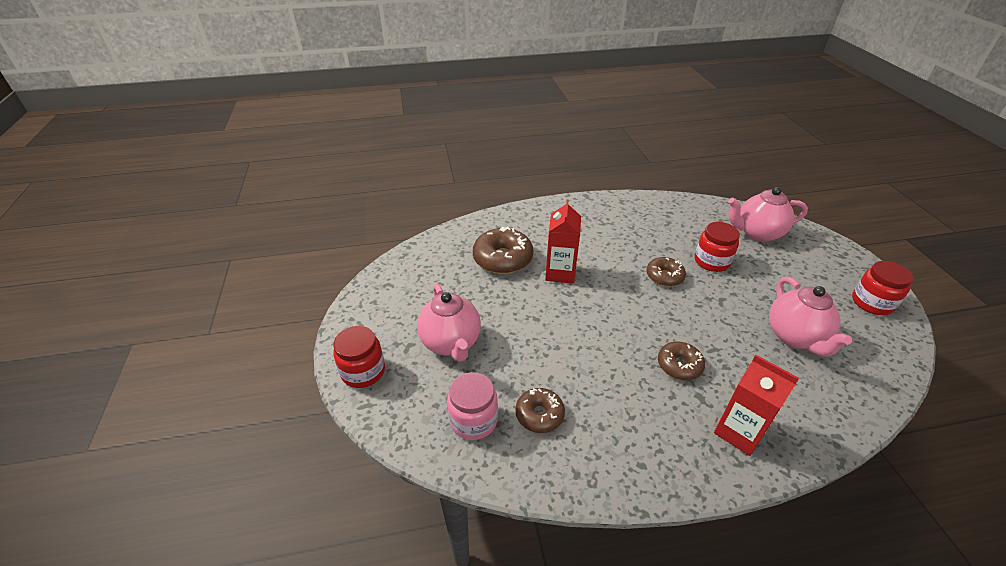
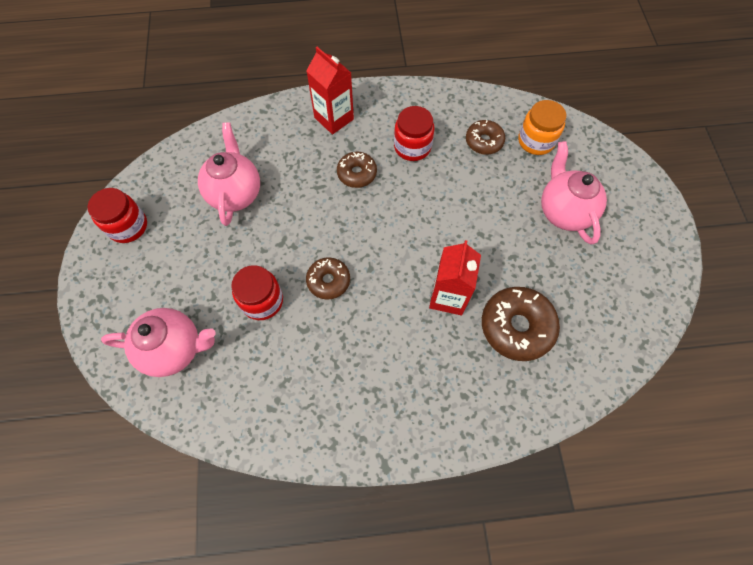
camera: 175 degrees left, 25 degrees up
(363, 371) = (638, 188): red jar -> red jar (412, 147)
(473, 420) = (536, 141): pink jar -> orange jar

